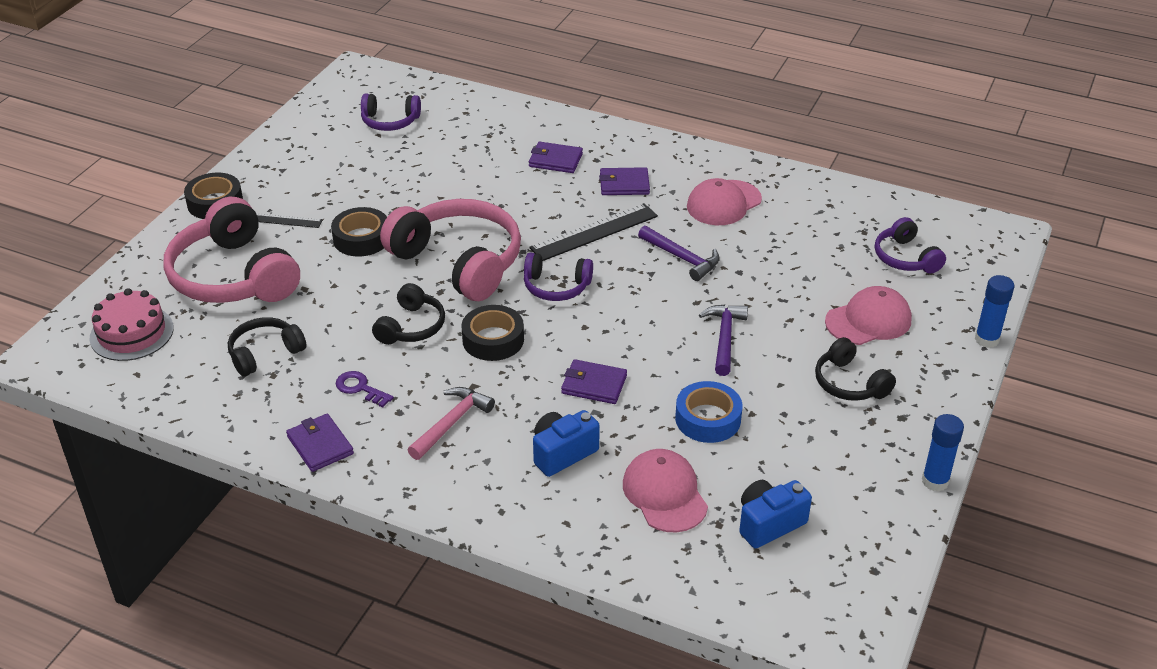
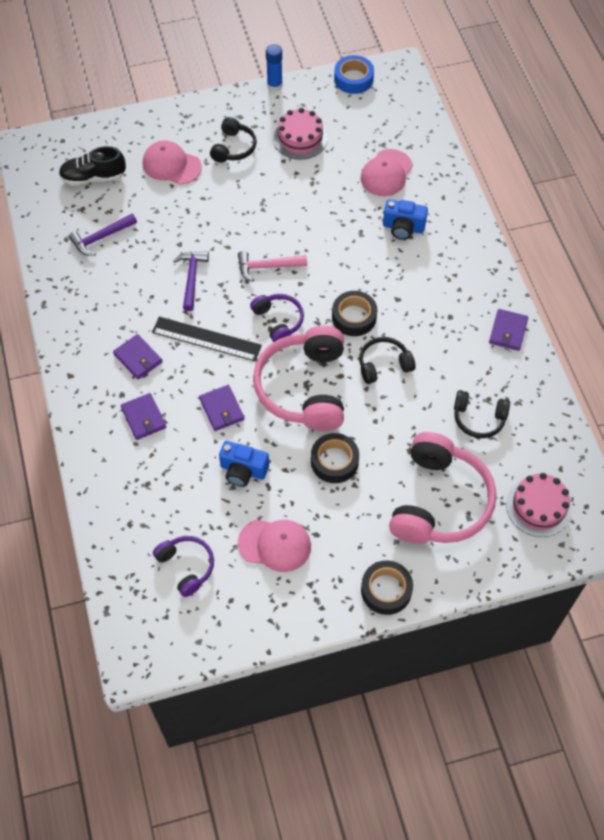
camera: 130 degrees left, 20 degrees up
(285, 220) = (361, 525): black ruler -> none
(360, 388) = (453, 348): purple key -> none
(451, 423) = (433, 287): pink hammer -> pink hammer (267, 267)
(594, 385) = (342, 248): purple wallet -> purple wallet (222, 409)
(708, 419) = (318, 187): blue tape -> blue tape (353, 79)
(723, 203) = (112, 292): pink cap -> pink cap (275, 545)
(724, 338) = (247, 216): purple hammer -> purple hammer (101, 238)
(769, 524) = (364, 127): blue camera -> blue camera (243, 470)
(808, 449) = (300, 138): none -> pink cake
(905, 258) = (93, 177): purple headphones -> black shoe
(986, 339) = (142, 112): blue glue stick -> none

